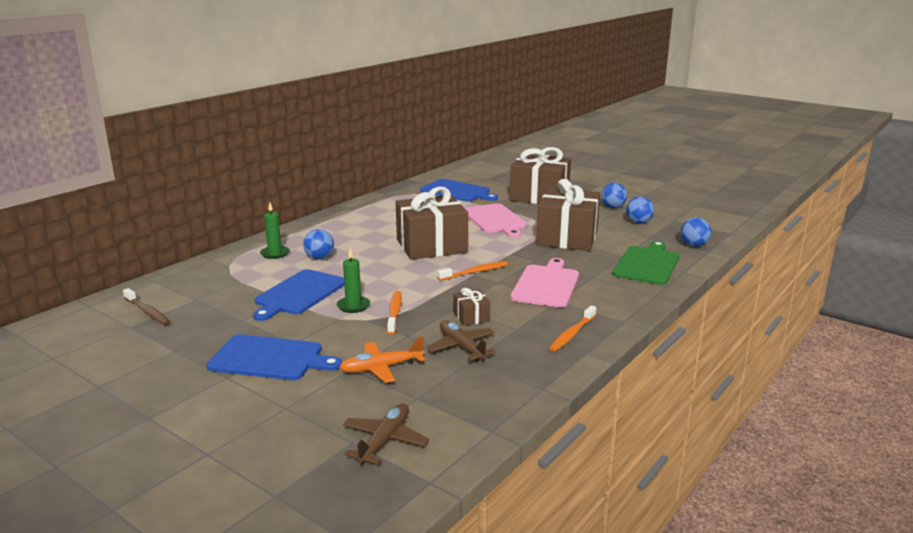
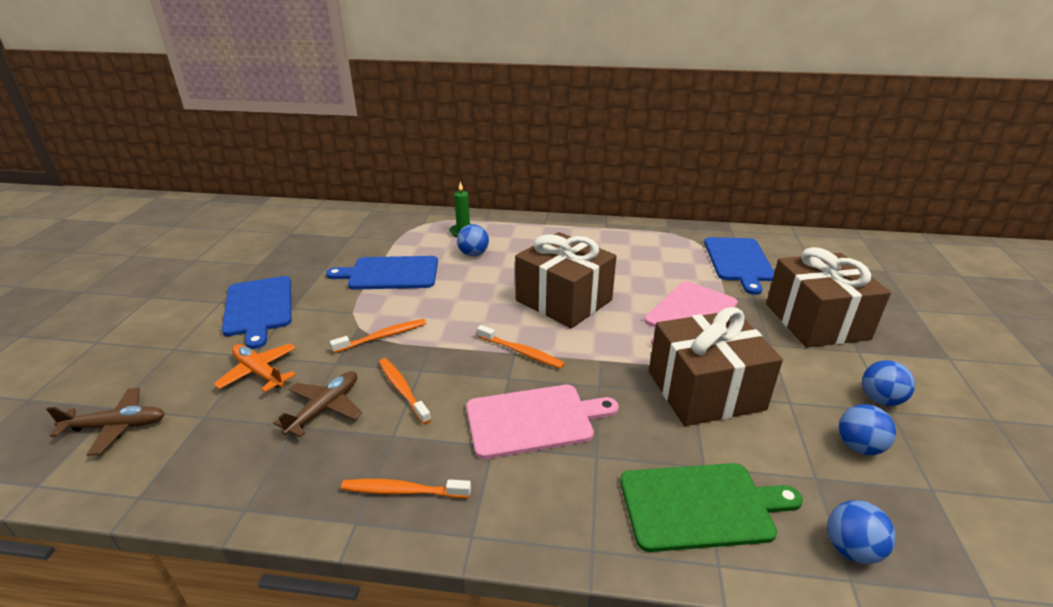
camera: 60 degrees right, 10 degrees up
(148, 312) = (317, 229): brown toothbrush -> none
(353, 306) = (383, 309): green candle -> none
(471, 317) = (402, 390): brown gift -> orange toothbrush

